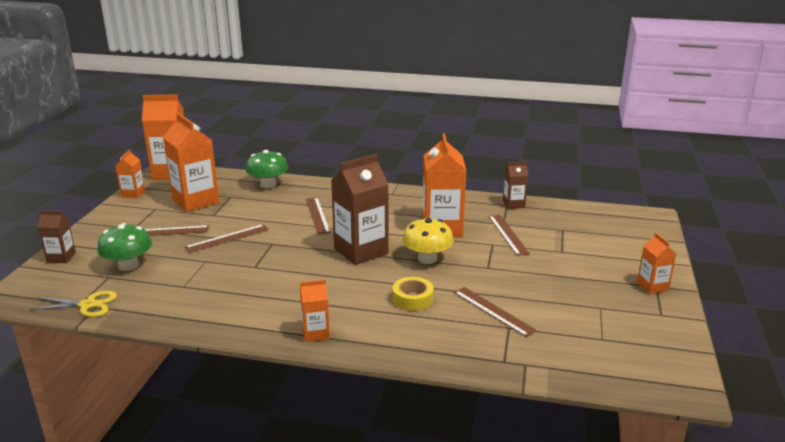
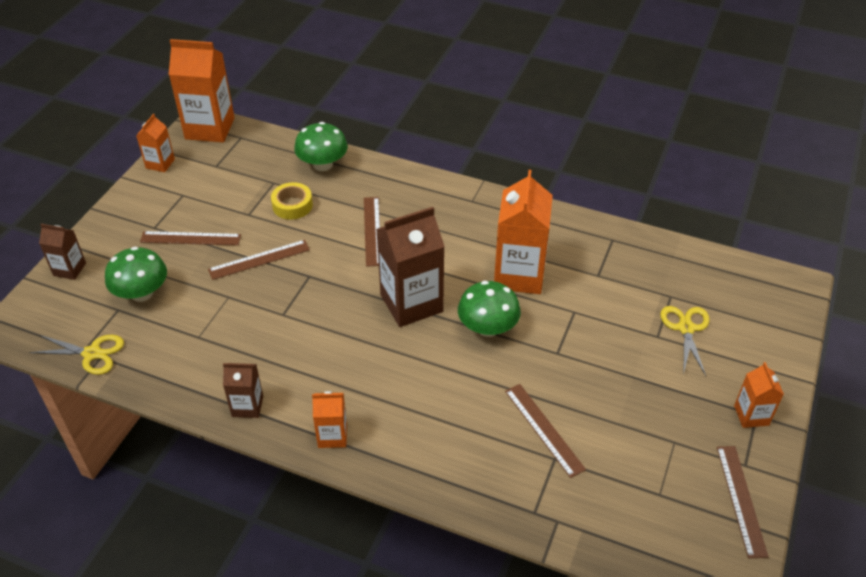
camera: 10 degrees right, 20 degrees up
(195, 201) = (231, 186): orange carton -> none
(412, 299) = (454, 395): yellow tape -> yellow tape (292, 205)
(427, 259) = (488, 327): yellow mushroom -> green mushroom
(508, 234) = (598, 296): brown ruler -> brown ruler (741, 500)
(513, 204) = (622, 239): brown carton -> brown carton (247, 406)
(581, 245) = (686, 328): none -> yellow scissors

